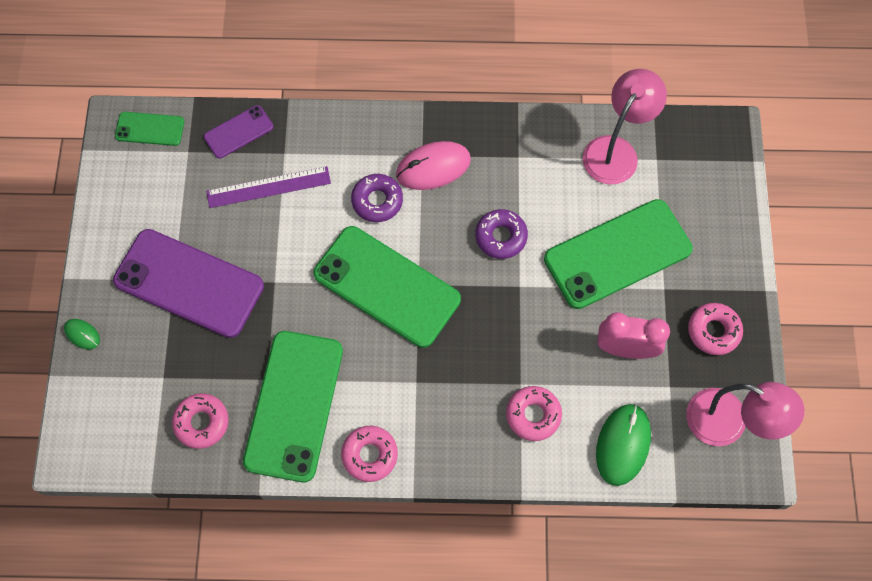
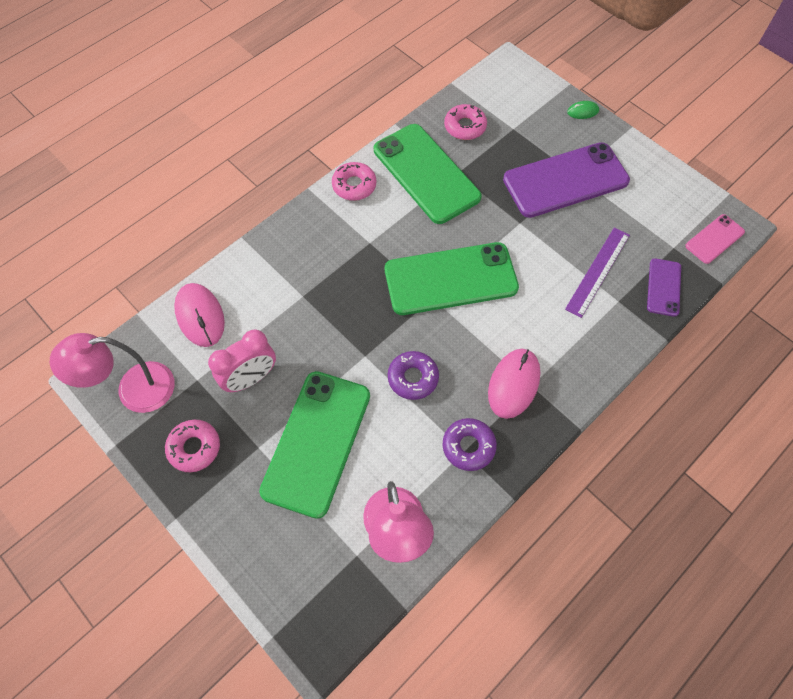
camera: 135 degrees right, 5 degrees down
(150, 129) = (714, 239): green phone -> pink phone
(377, 201) = (521, 326): purple donut -> purple donut (468, 446)
(533, 415) = (276, 285): pink donut -> none
(623, 445) = (200, 316): green mouse -> pink mouse

